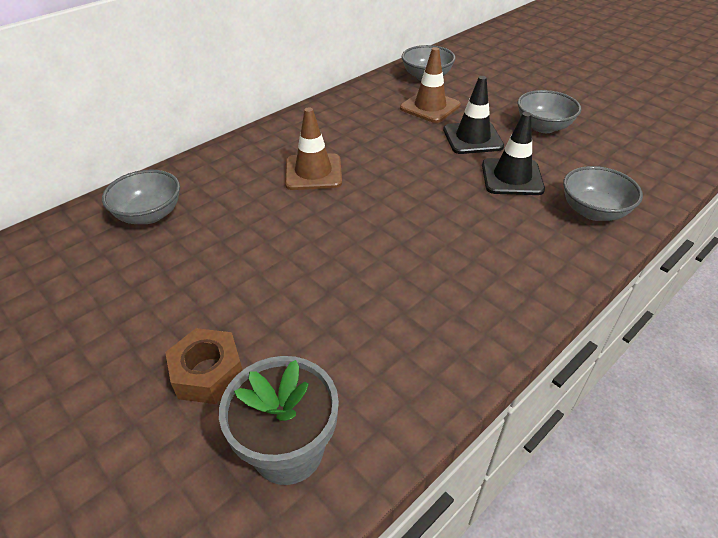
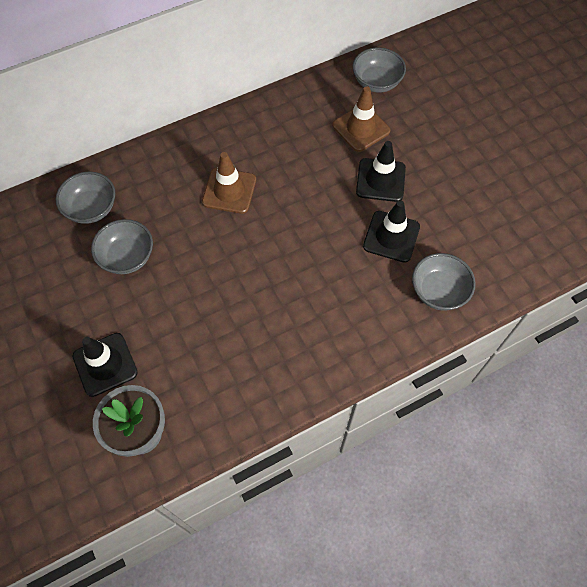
camera: 15 degrees right, 20 degrees up
(208, 373) = (105, 364): brown nut -> black traffic cone
(543, 127) = (452, 180): grey bowl -> grey bowl (127, 257)

